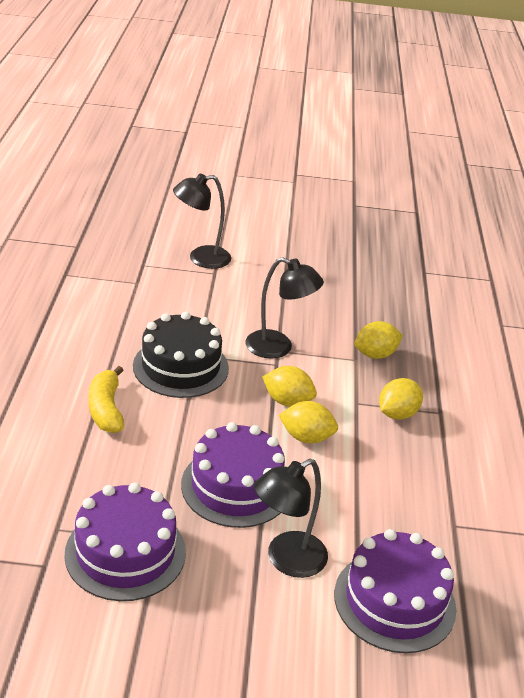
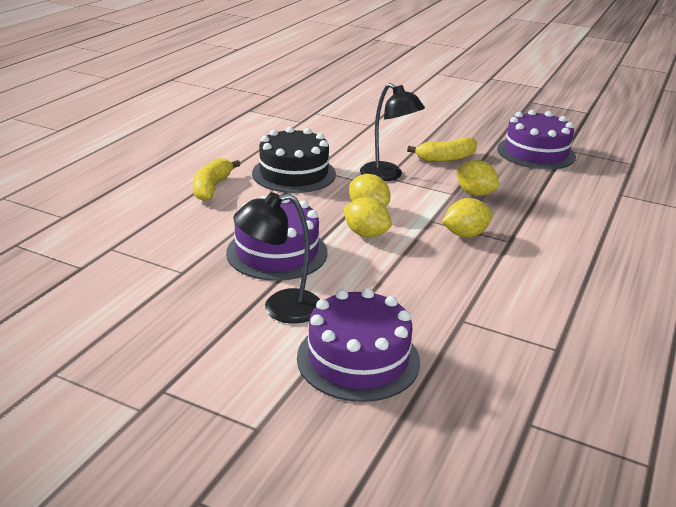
camera: 25 degrees right, 5 degrees down
(125, 552) = (150, 273): purple cake -> purple cake (536, 153)
(201, 258) = (366, 115): black lamp -> none
(320, 309) = (446, 158): none -> yellow banana
(375, 355) = (475, 193): yellow lemon -> yellow lemon turned 45 degrees clockwise

